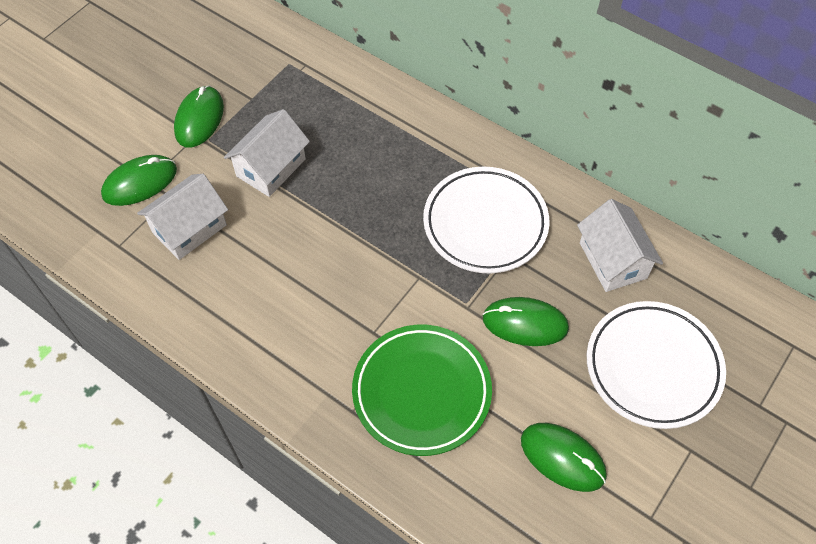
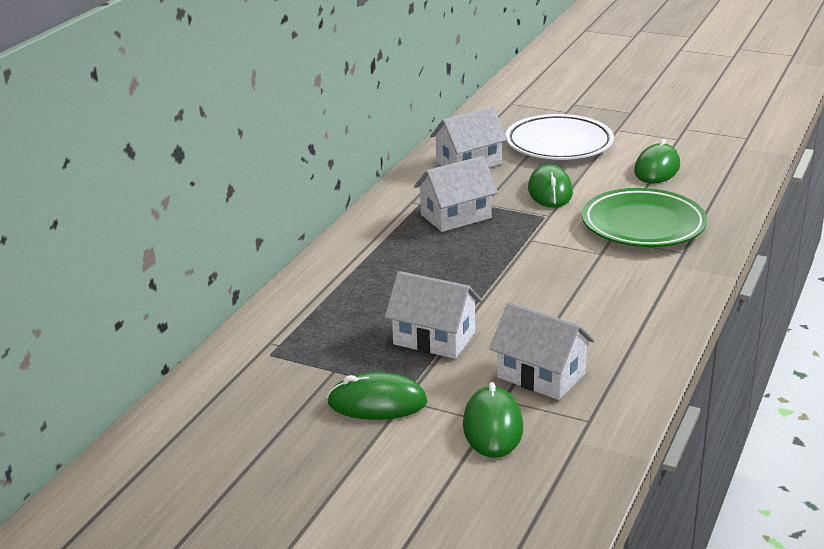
camera: 100 degrees left, 30 degrees down
(140, 182) = (493, 426): green mouse -> green mouse turned 45 degrees clockwise
(485, 223) = (456, 216): white plate -> white house

